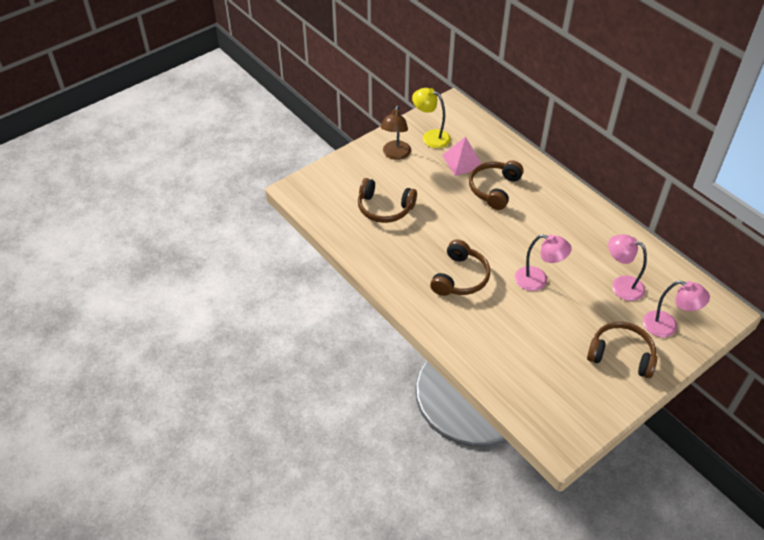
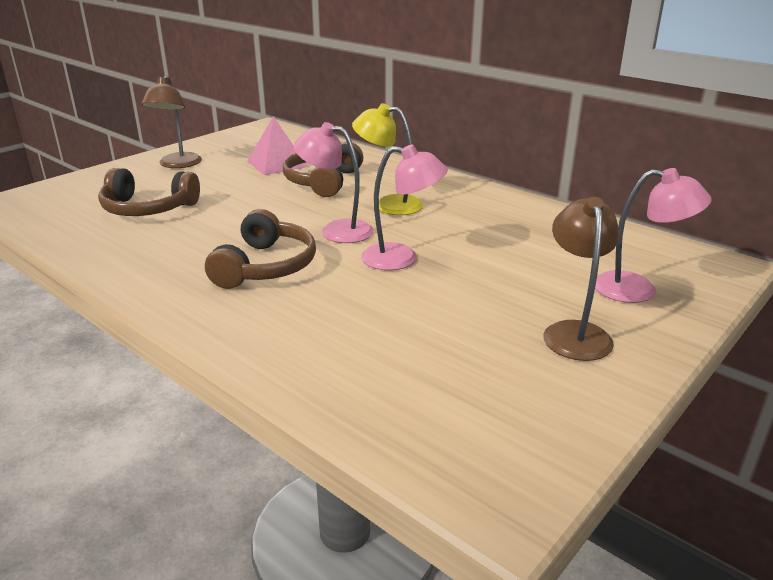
camera: 10 degrees left, 20 degrees down
(430, 137) = (232, 149): yellow lamp -> yellow lamp (388, 204)
(621, 285) = (540, 252): pink lamp -> pink lamp (336, 230)
(621, 355) = (574, 332): brown headphones -> brown lamp

